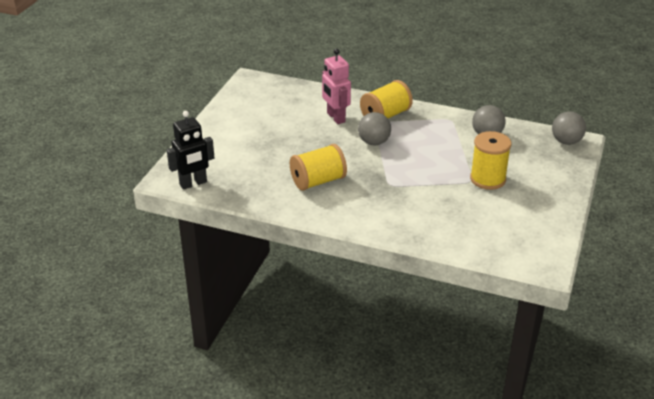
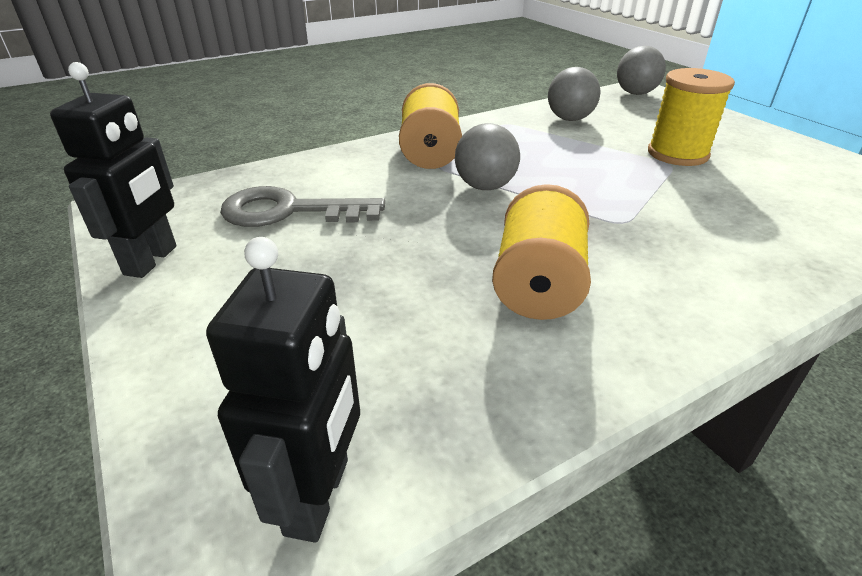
camera: 50 degrees left, 0 degrees up
(233, 105) = (152, 260): none -> black robot
(293, 111) = (289, 211): none -> grey key
(335, 118) = (372, 186): pink robot -> none

